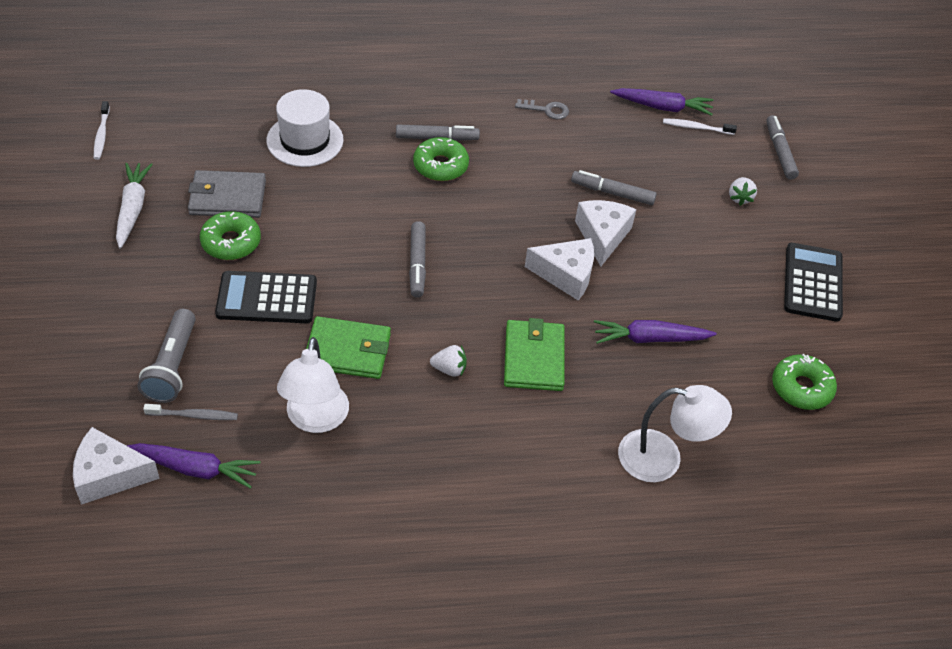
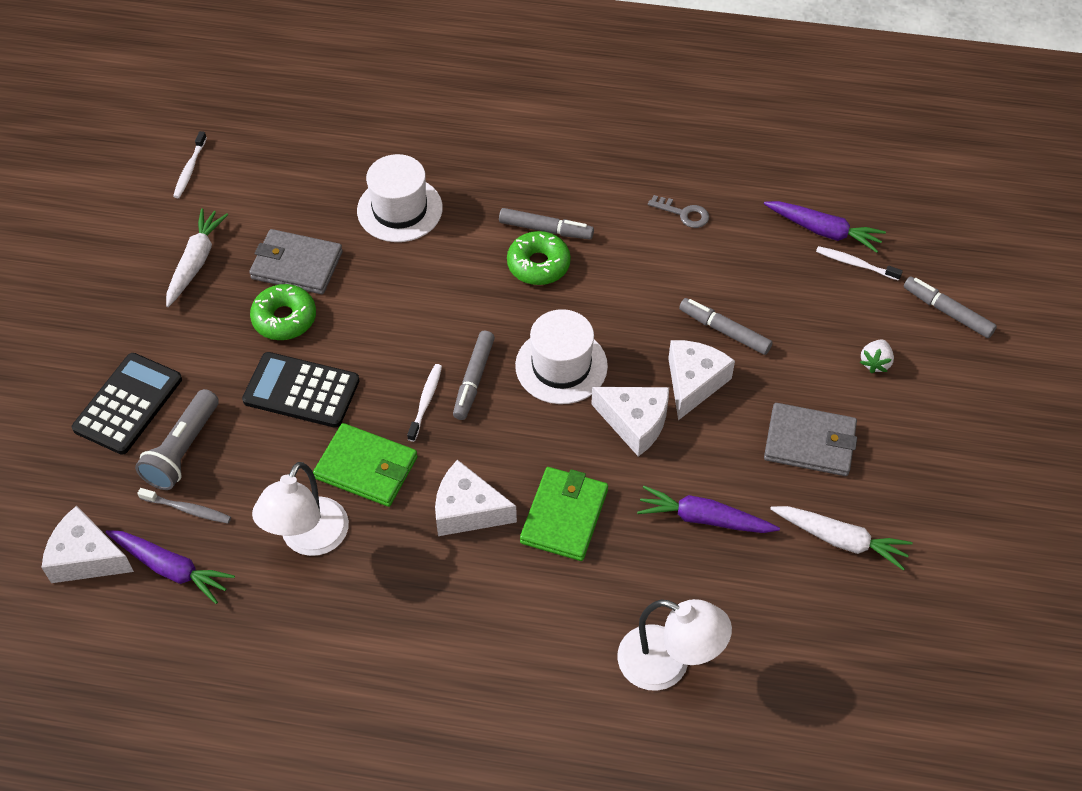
camera: 20 degrees right, 5 degrees up
(381, 288) = (425, 401): none -> white toothbrush
(449, 369) = (467, 510): white strawberry -> white cheese
(488, 241) = (561, 366): none -> white hat
(712, 265) = (809, 442): none -> grey wallet
(764, 334) = (840, 540): none -> white carrot
(779, 152) = (947, 312): grey marker -> grey marker turned 60 degrees counterclockwise
(801, 388) = (860, 614): green donut -> none
(812, 283) = (924, 486): black calculator -> black calculator (128, 404)

